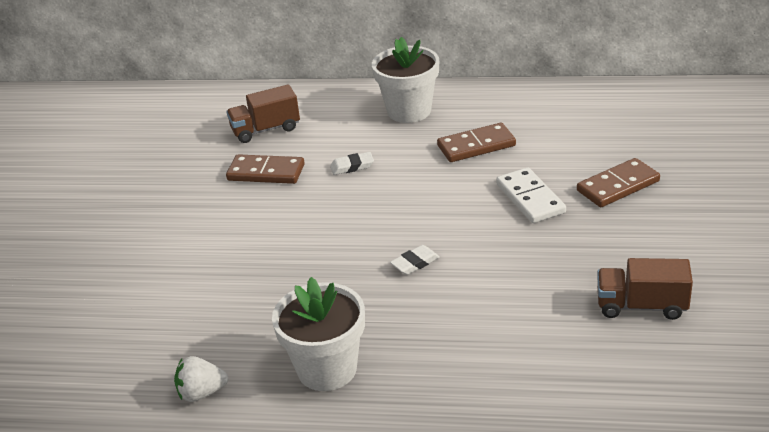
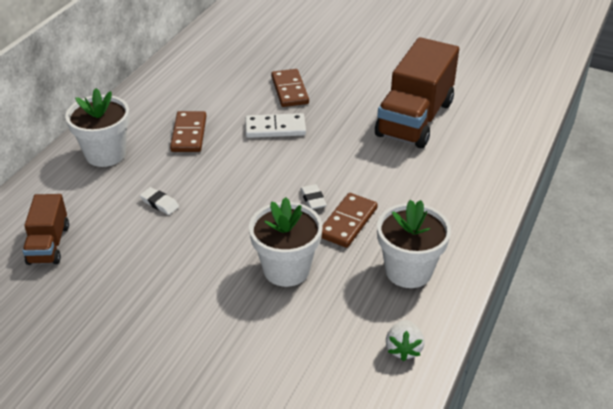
camera: 75 degrees left, 5 degrees up
(266, 172) = (122, 257): brown domino -> brown domino (347, 222)
(291, 276) = (286, 269): none -> white flower pot
(352, 166) = (159, 203): white eraser -> white eraser turned 60 degrees counterclockwise
(641, 306) = (415, 119): brown truck -> brown truck, size x1.89

